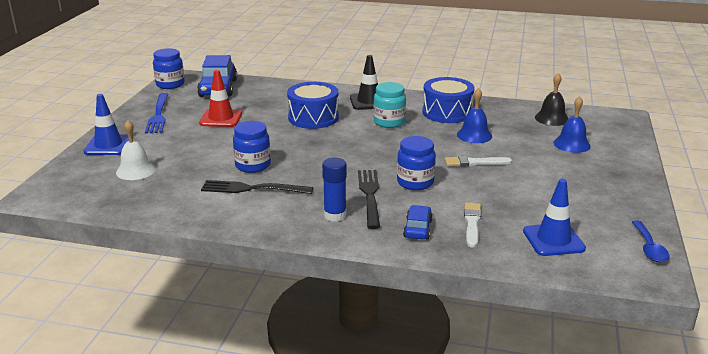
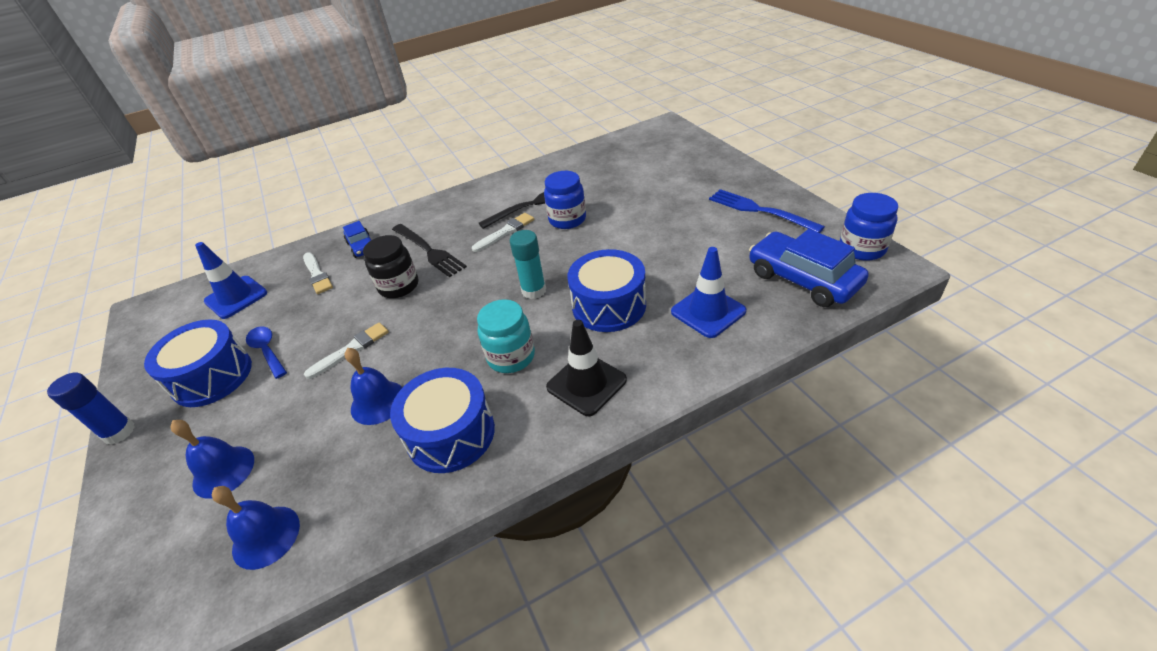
camera: 145 degrees right, 15 degrees up
(108, 145) = (715, 167): blue traffic cone -> blue traffic cone (708, 311)
(135, 170) = (645, 167): white bell -> none
(221, 118) = (697, 243): red traffic cone -> none
(302, 179) = (505, 232): none -> white brush
(335, 215) = (439, 221): blue glue stick -> blue glue stick (119, 432)
(338, 140) = (534, 291): none -> turquoise glue stick
(415, 182) = (399, 286): blue jar -> black jar
(551, 118) = (266, 536): black bell -> blue bell
(578, 189) = (212, 377): none -> blue drum
(649, 248) = (139, 336): blue spoon -> blue spoon (267, 351)

